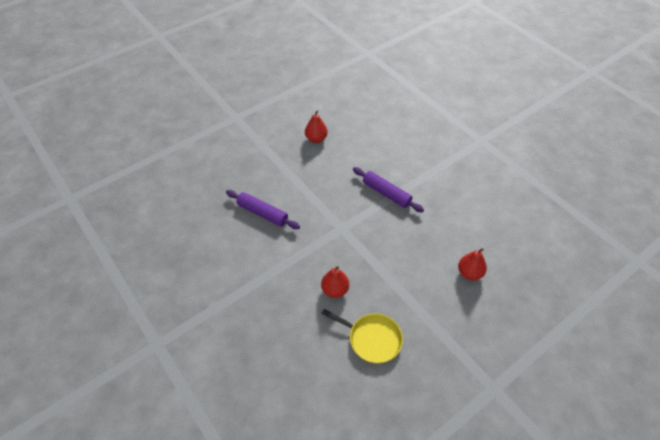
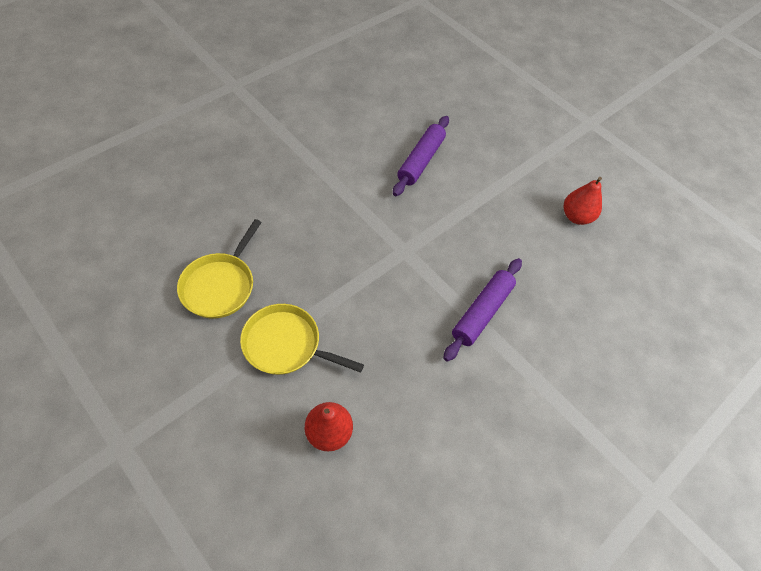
camera: 80 degrees right, 5 degrees up
(335, 290) = (298, 243): red pear -> none
(415, 296) = (285, 344): none -> yellow pan

